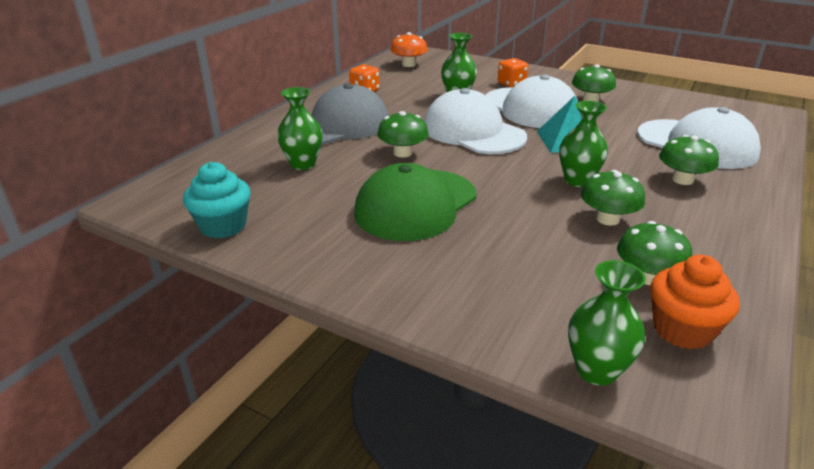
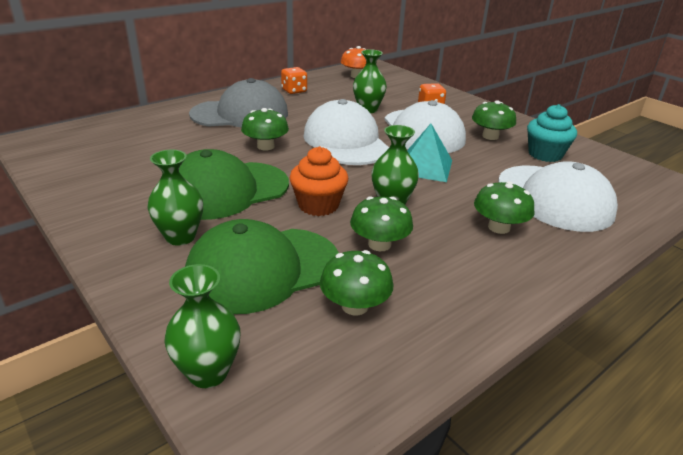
camera: 20 degrees right, 0 degrees up
(223, 226) = (66, 171): turquoise cupcake -> turquoise cupcake (545, 154)
(303, 164) = (177, 138): green vase -> green vase (180, 237)
(536, 268) = (262, 269): none -> green cap
(682, 329) = (330, 363): orange cupcake -> orange cupcake (318, 205)

